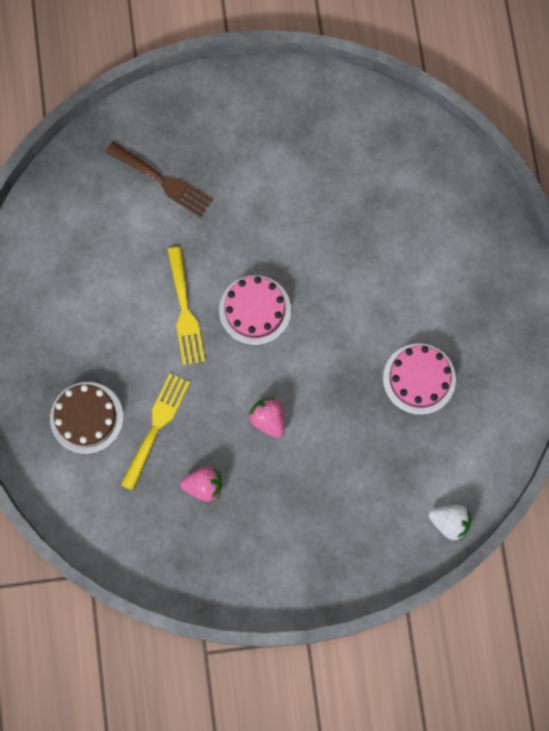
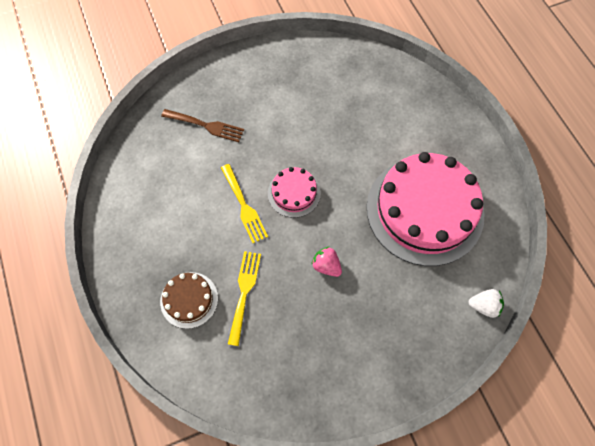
camera: 15 degrees left, 10 degrees down
(204, 486) = (292, 327): pink strawberry -> none
(419, 379) = (424, 210): pink cake -> pink cake, size x2.17

